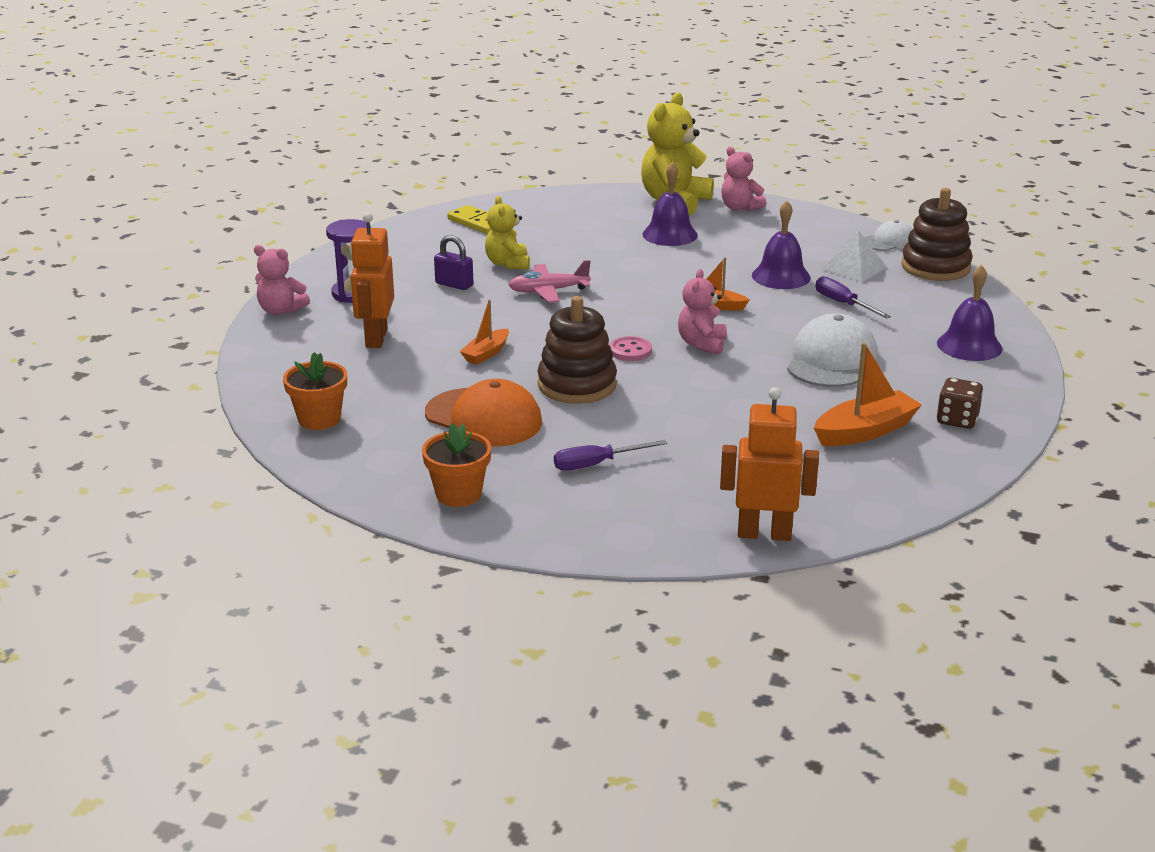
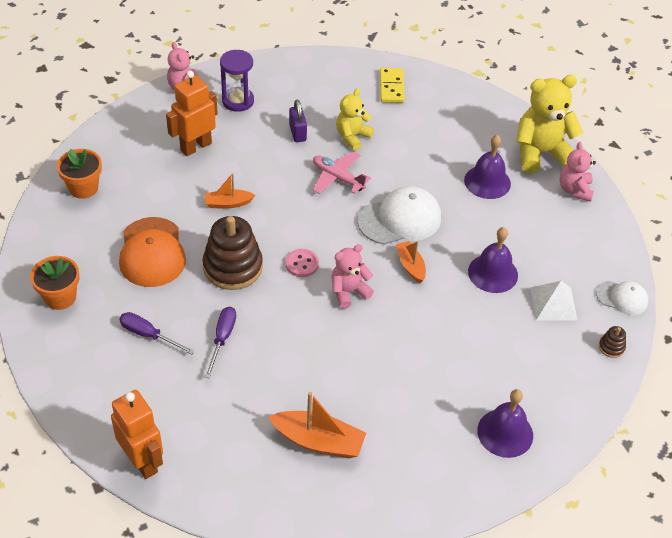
camera: 45 degrees right, 20 degrees up
(831, 360) = (399, 369): white cap -> white cap (400, 219)
(843, 304) = (489, 329): purple screwdriver -> purple screwdriver (222, 339)
(935, 267) = (611, 347): brown stacking toy -> brown stacking toy, size x0.42
(957, 420) = (385, 483): brown dice -> none

